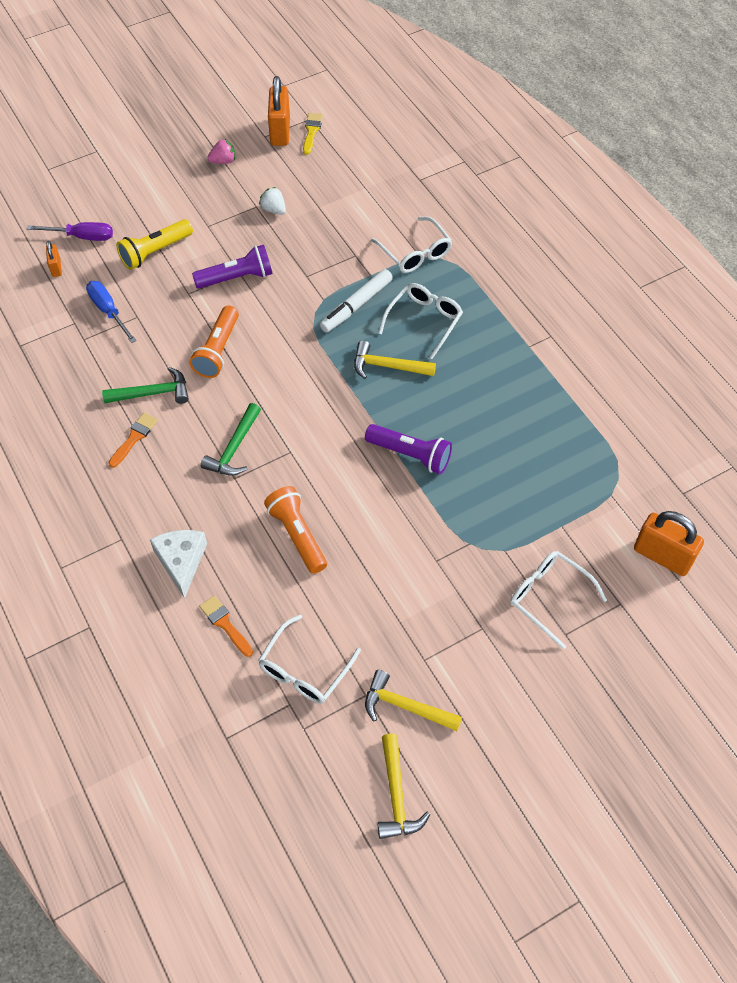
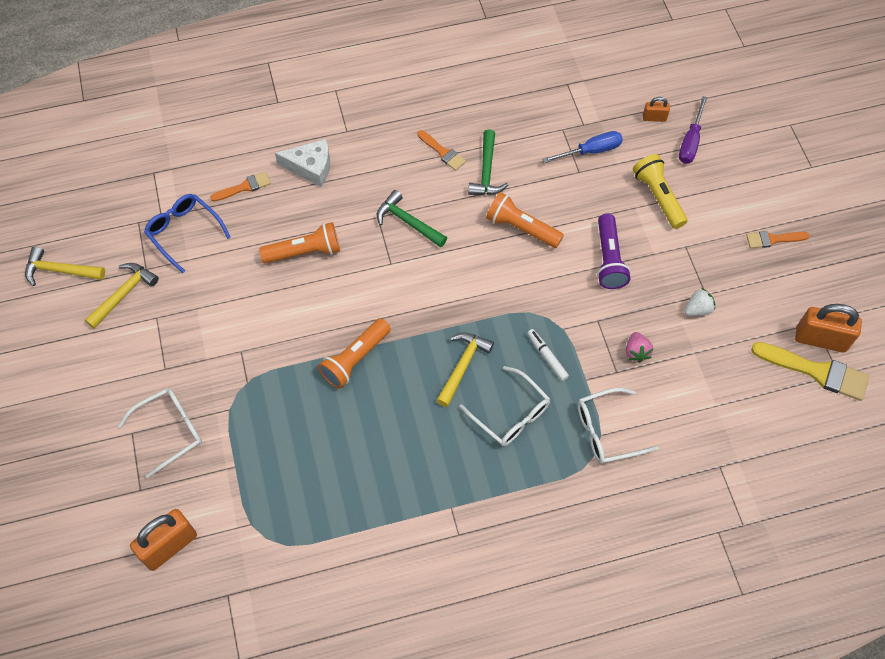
camera: 105 degrees right, 5 degrees up
(185, 168) = (773, 239): none -> orange brush
(223, 161) = (779, 276): pink strawberry -> pink strawberry (636, 352)
(304, 669) = (184, 232): white glasses -> blue glasses
(311, 131) = (816, 371): yellow brush -> yellow brush, size x1.74
(357, 305) = (547, 357): white marker -> white marker, size x0.63
(410, 455) = (355, 359): purple flashlight -> orange flashlight

